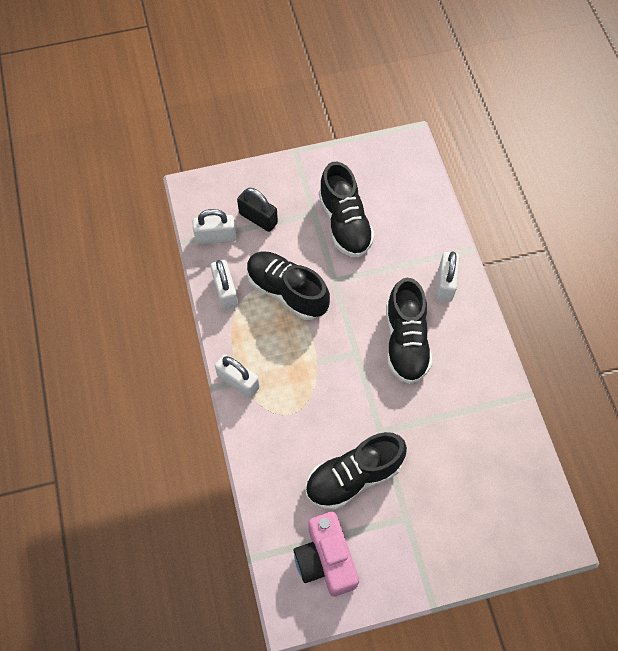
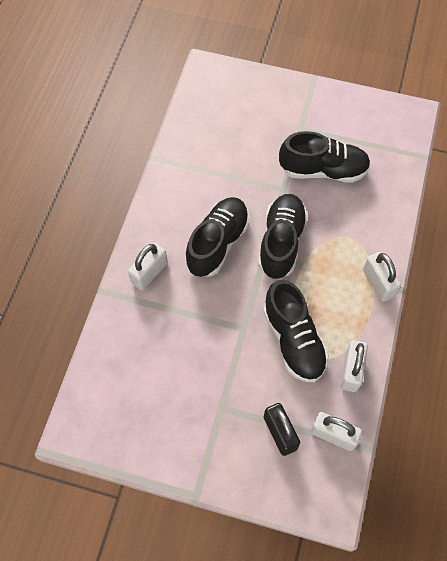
camera: 150 degrees left, 0 degrees up
(325, 559) = (373, 132): pink camera -> none
(345, 223) = (198, 379): black shoe -> black shoe (281, 242)

